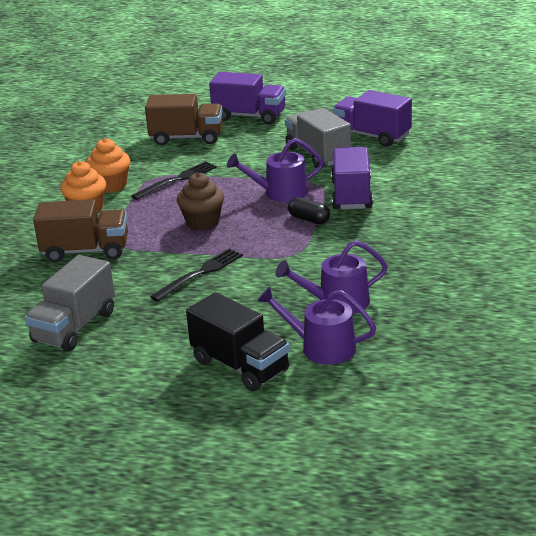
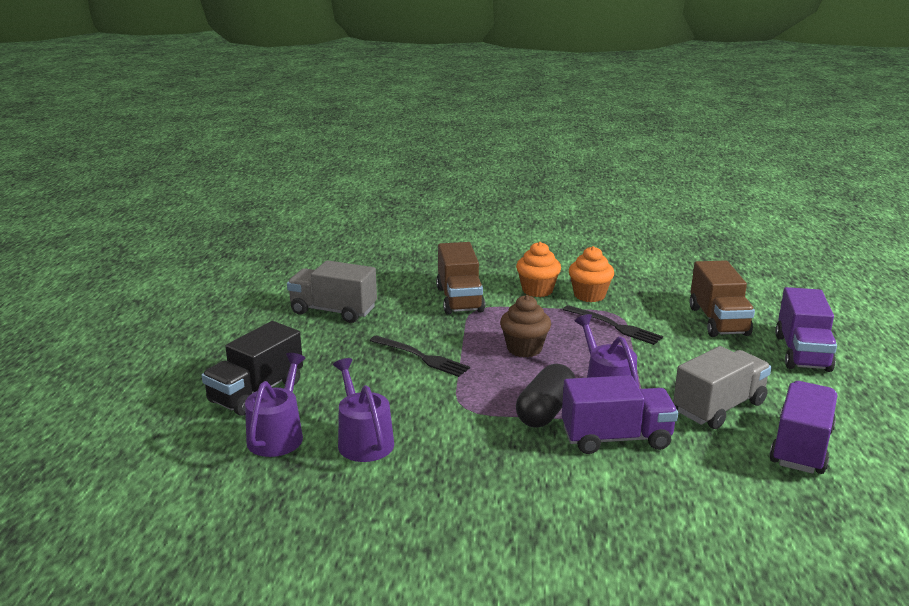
camera: 80 degrees right, 5 degrees down
(309, 219) = (545, 411): black capsule -> black capsule, size x1.60

